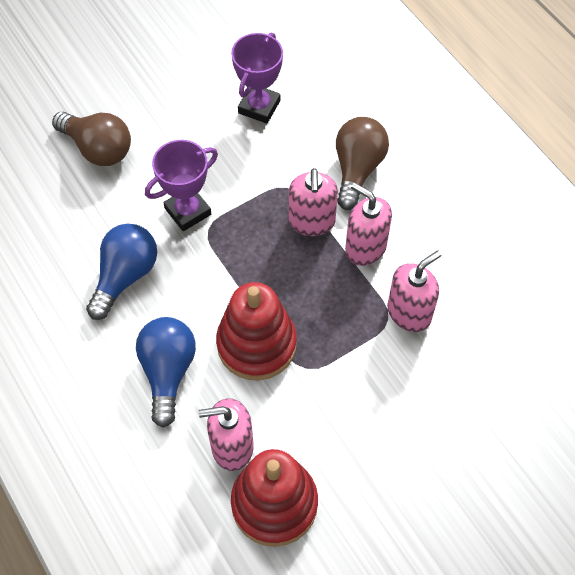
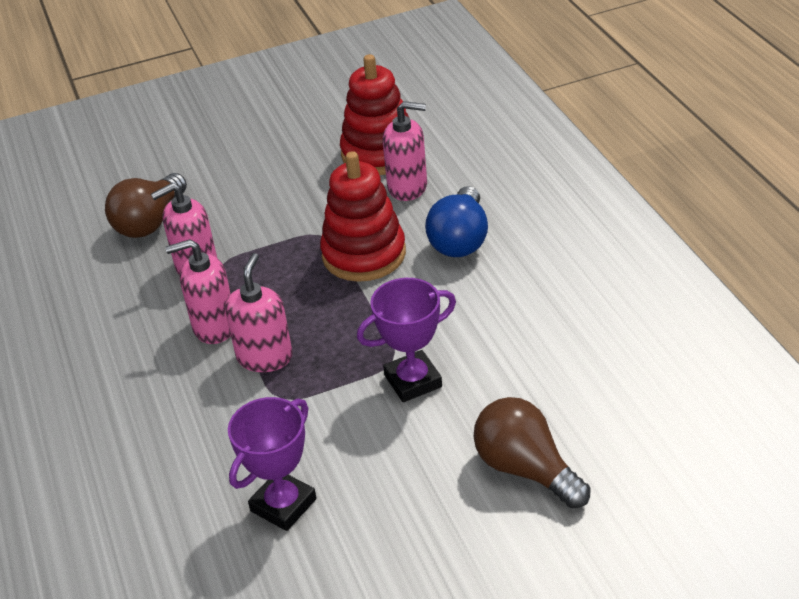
camera: 165 degrees left, 20 degrees down
(125, 276) = (498, 321): blue light bulb -> none
(357, 169) = (184, 409): brown light bulb -> brown light bulb (150, 222)
(365, 248) = (214, 327): pink soap dispenser -> pink soap dispenser turned 120 degrees clockwise

